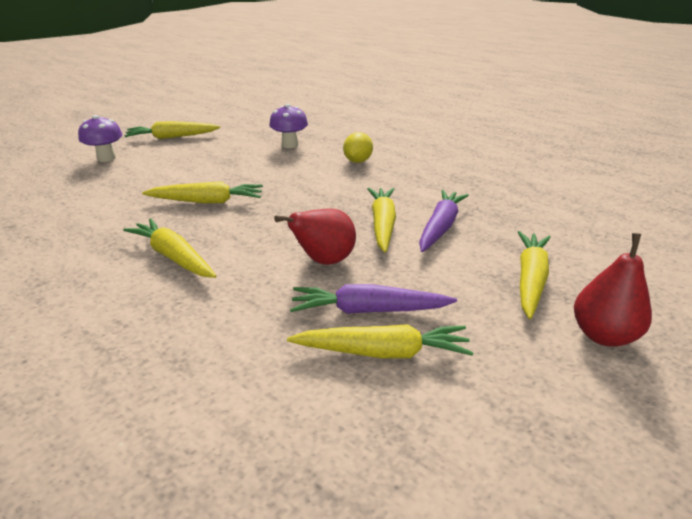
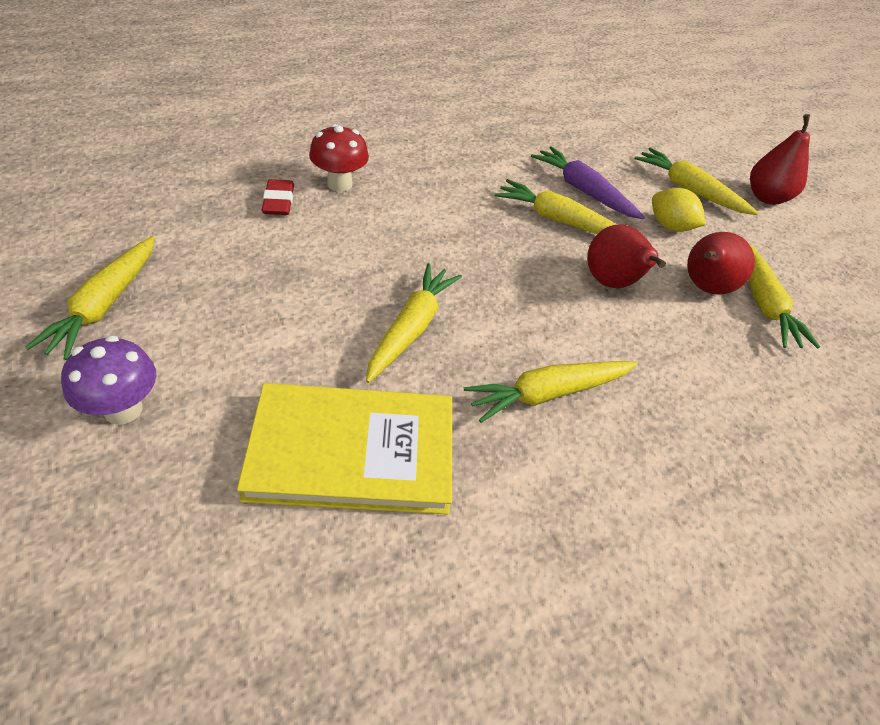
camera: 70 degrees left, 15 degrees up
(96, 209) = (352, 452): none -> yellow book
(289, 145) = (278, 201): purple mushroom -> red eraser
(326, 153) = (339, 184): none -> red mushroom
(357, 161) = (388, 173): yellow lemon -> yellow lemon (670, 226)
(368, 310) = (705, 288): purple carrot -> red pear
(383, 352) = (763, 302): yellow carrot -> yellow carrot turned 150 degrees clockwise

